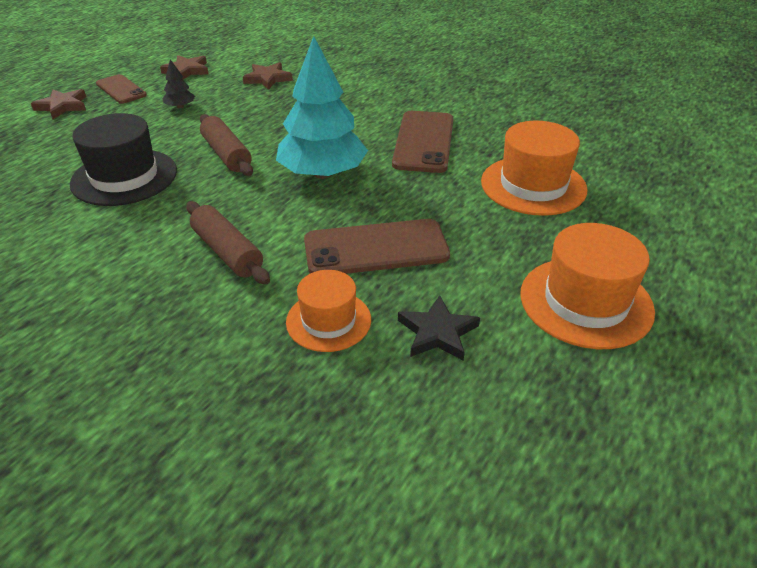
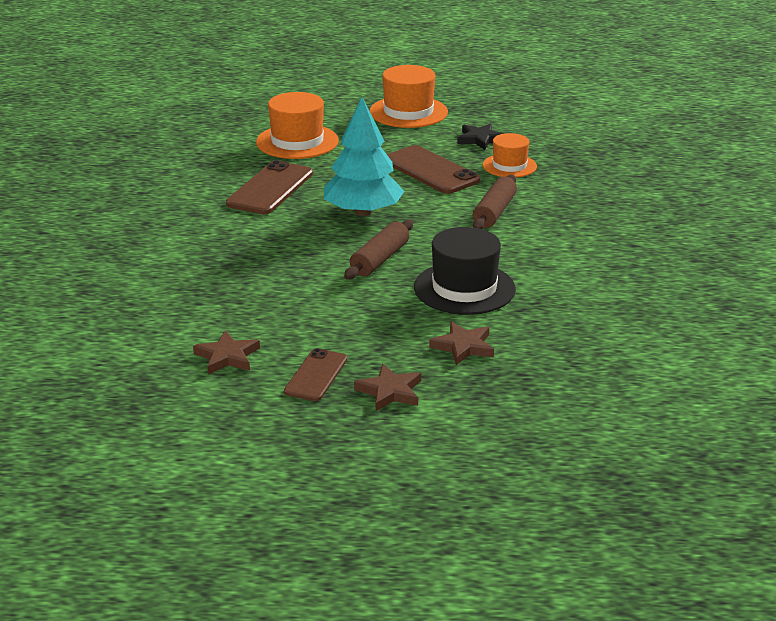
camera: 120 degrees left, 10 degrees down
(180, 107) = (319, 319): black tree -> none
(268, 79) = (206, 297): brown star -> brown star (463, 346)
(424, 142) = (270, 189): brown phone -> brown phone turned 45 degrees counterclockwise

